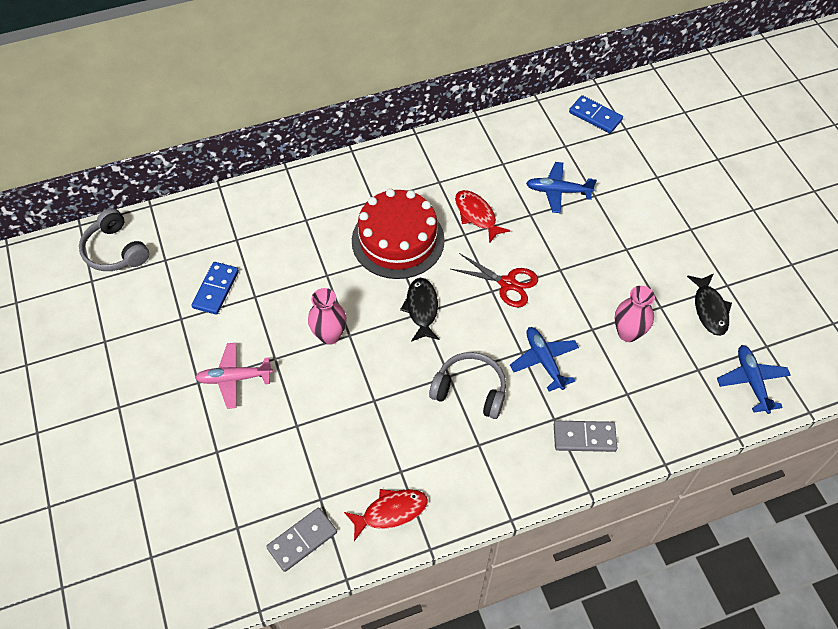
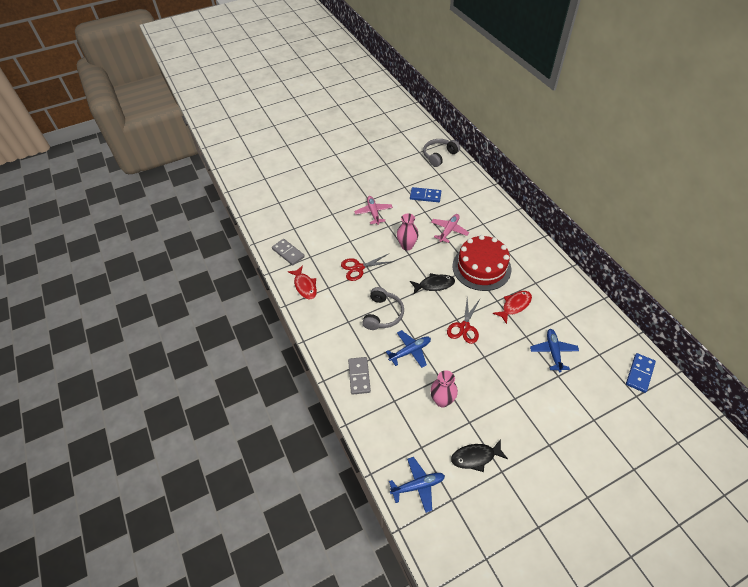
camera: 85 degrees right, 5 degrees down
(309, 268) = (449, 230): none -> pink plane
(364, 417) = (358, 268): none -> red scissors

